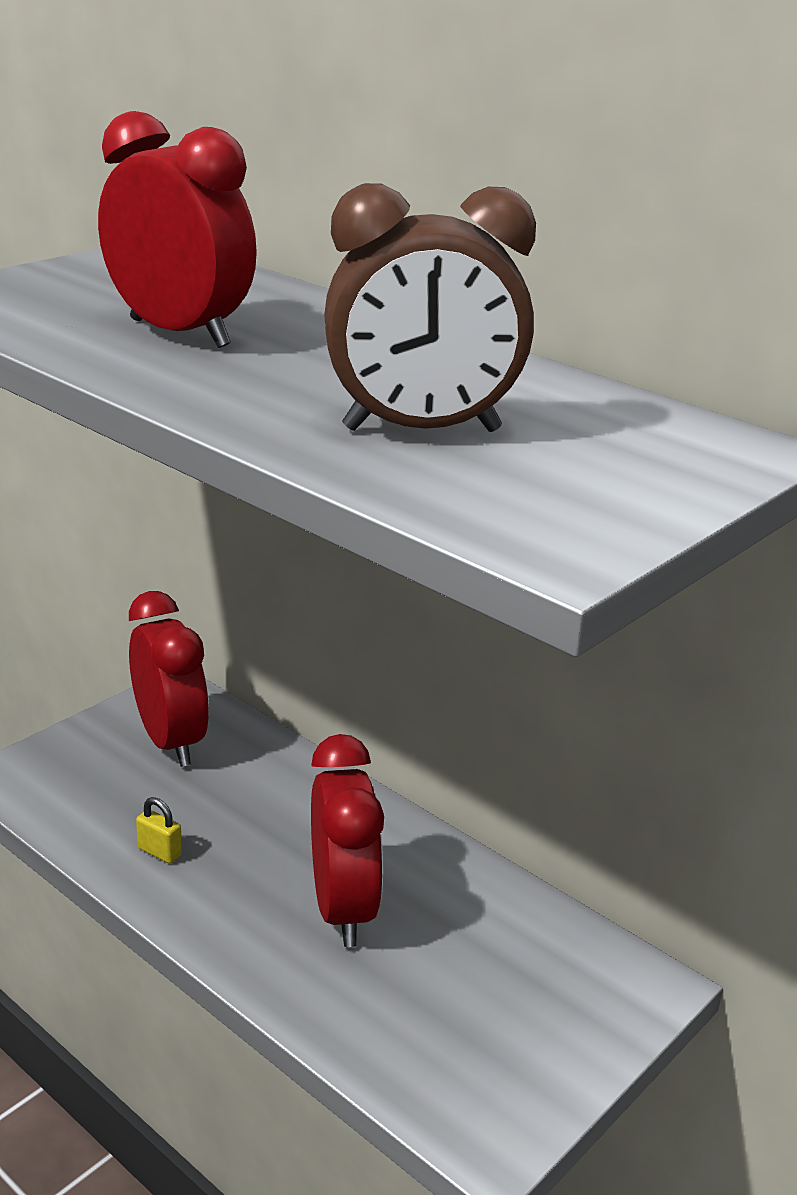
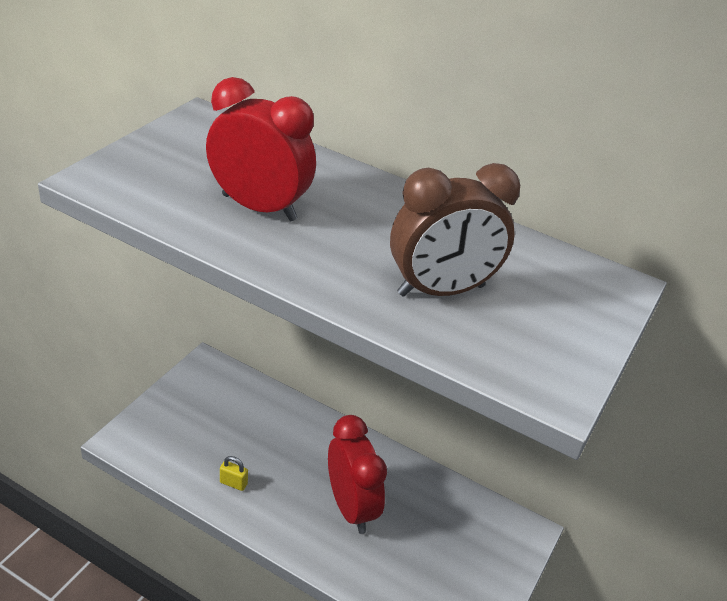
camera: 15 degrees left, 10 degrees up
(171, 741) = (215, 402): red clock -> none

